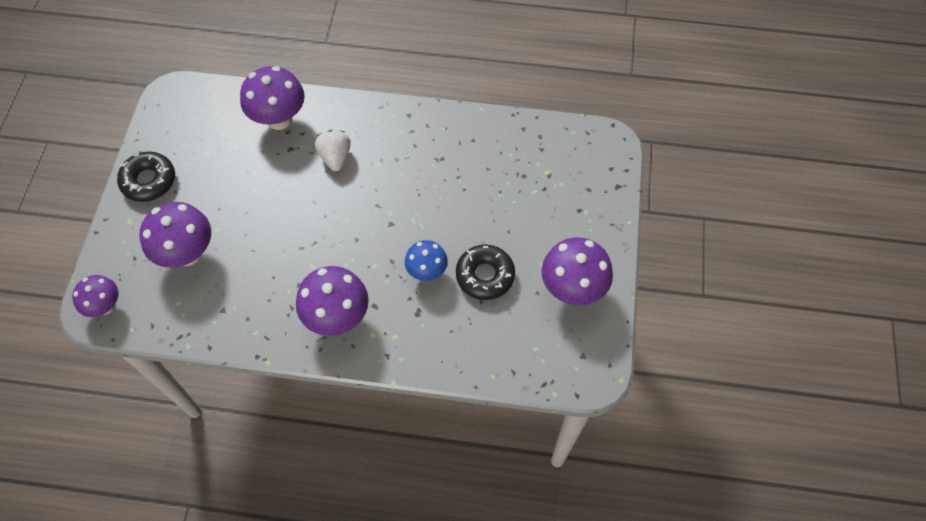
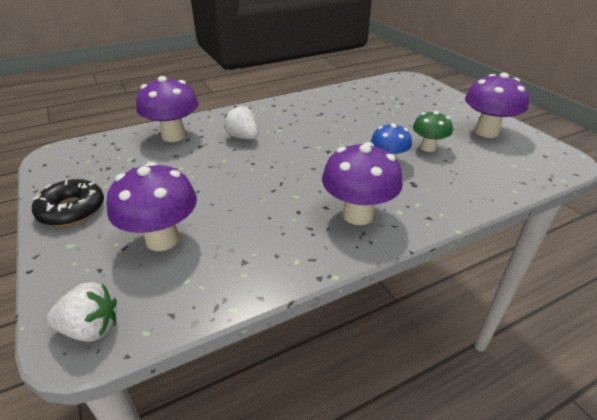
camera: 35 degrees left, 25 degrees down
(105, 306) = (91, 328): purple mushroom -> white strawberry
(485, 275) = (428, 148): black donut -> green mushroom

